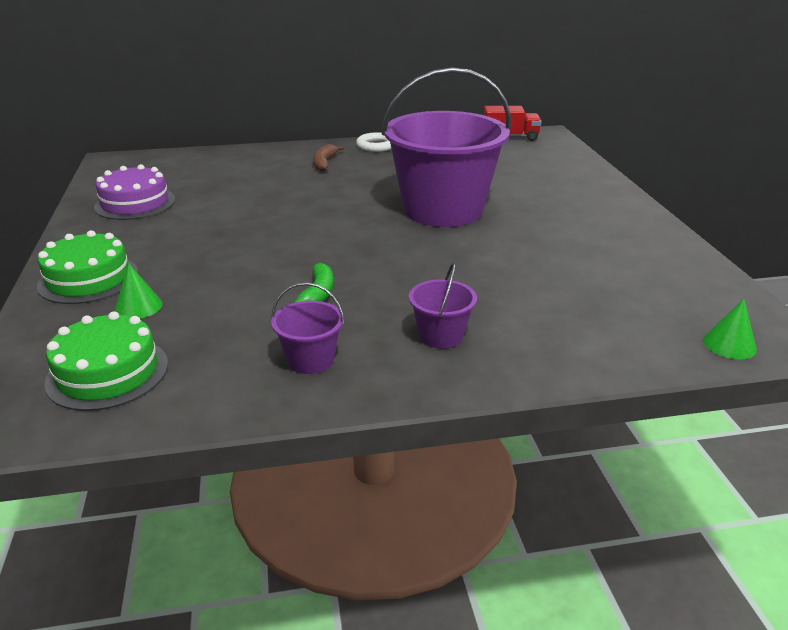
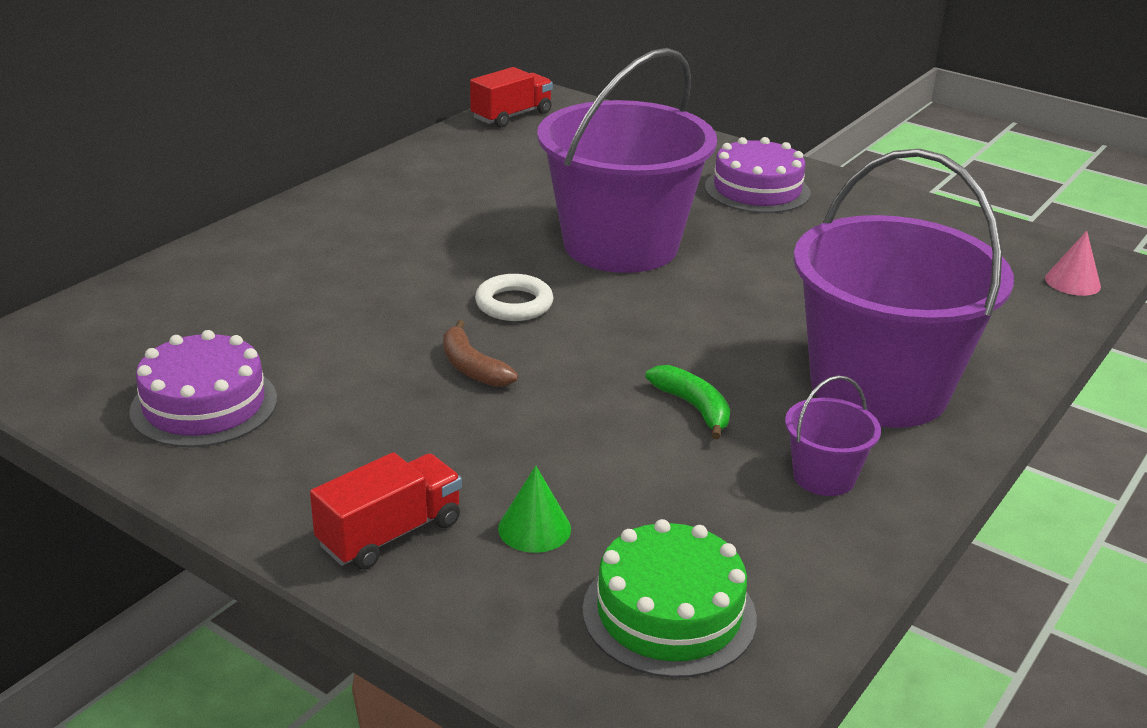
camera: 45 degrees left, 0 degrees up
(88, 279) = (390, 534): green cake -> red truck
(324, 163) = (353, 234): brown banana -> brown banana (472, 367)
(376, 146) = (370, 184): white ring -> white ring (514, 304)
(441, 335) = (879, 388): purple bucket -> purple bucket, size x2.44
(586, 211) = (757, 190): none -> purple cake
(729, 344) = (1072, 282): green cone -> pink cone

